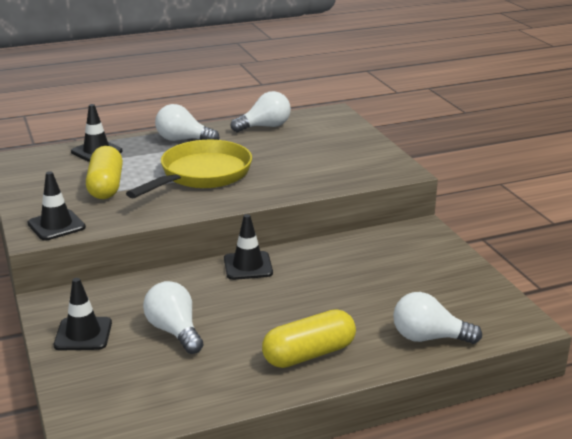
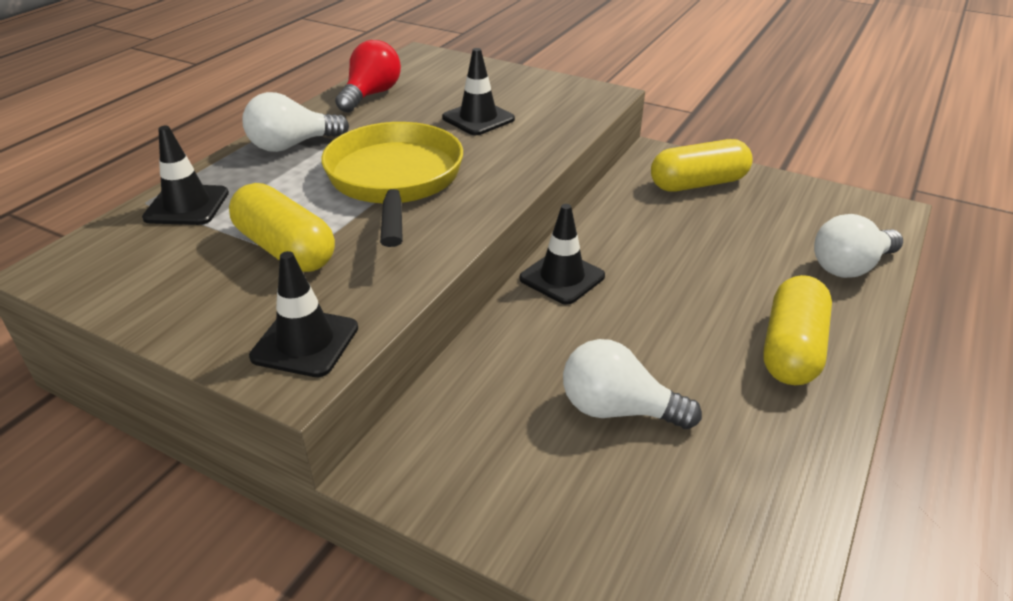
camera: 40 degrees left, 10 degrees up
(83, 334) = (514, 489): black traffic cone -> black traffic cone (478, 118)
(265, 127) = (371, 95): white light bulb -> red light bulb
(418, 255) = (698, 183): none -> yellow capsule

